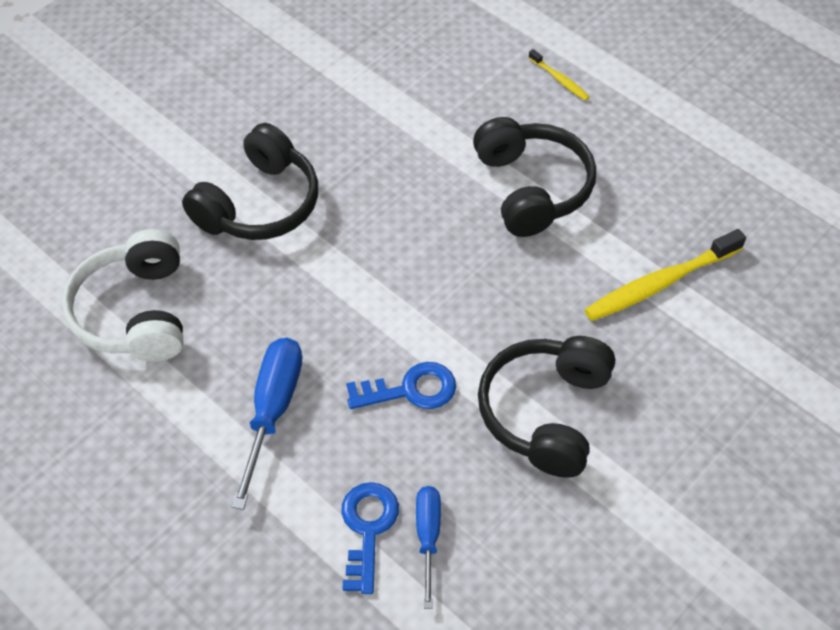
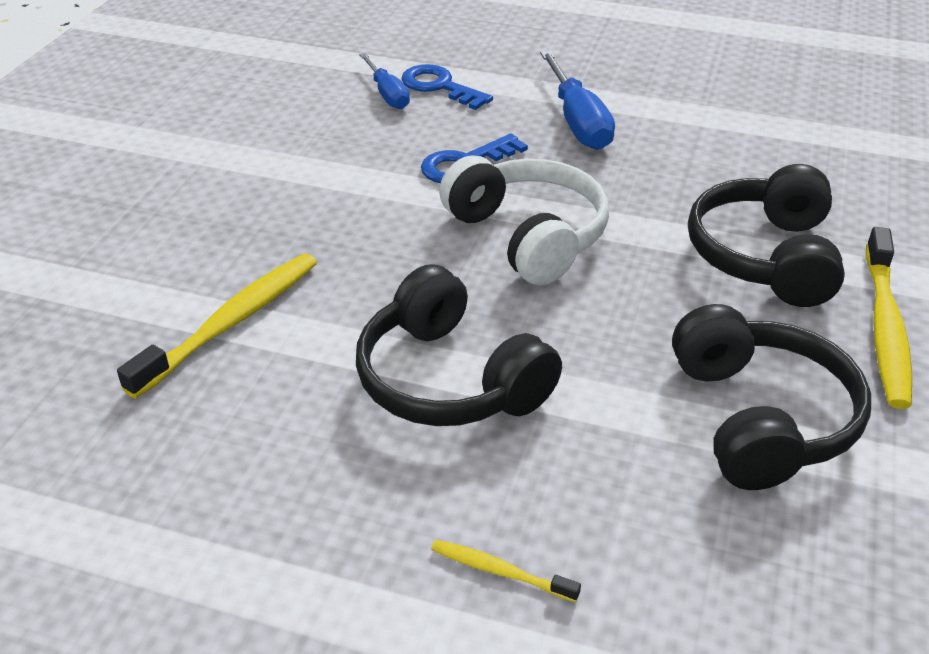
camera: 155 degrees right, 15 degrees down
(135, 312) = (772, 144): white headphones -> white headphones (528, 236)
(241, 127) = (885, 327): none -> yellow toothbrush
(367, 529) = (439, 86): blue key -> blue key turned 150 degrees clockwise
(545, 412) = (323, 183): black headphones -> black headphones (760, 418)

